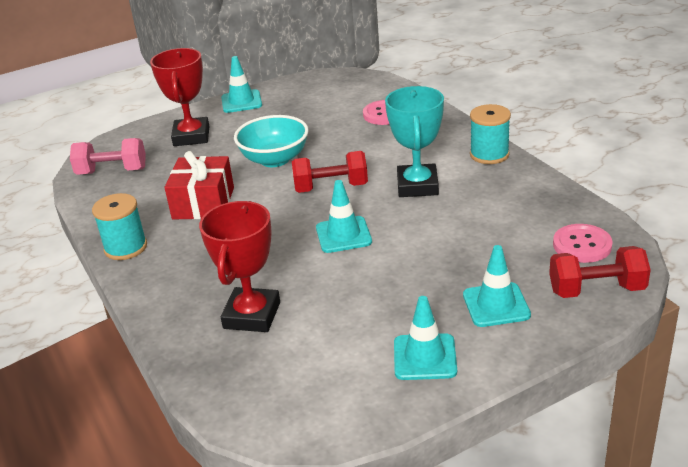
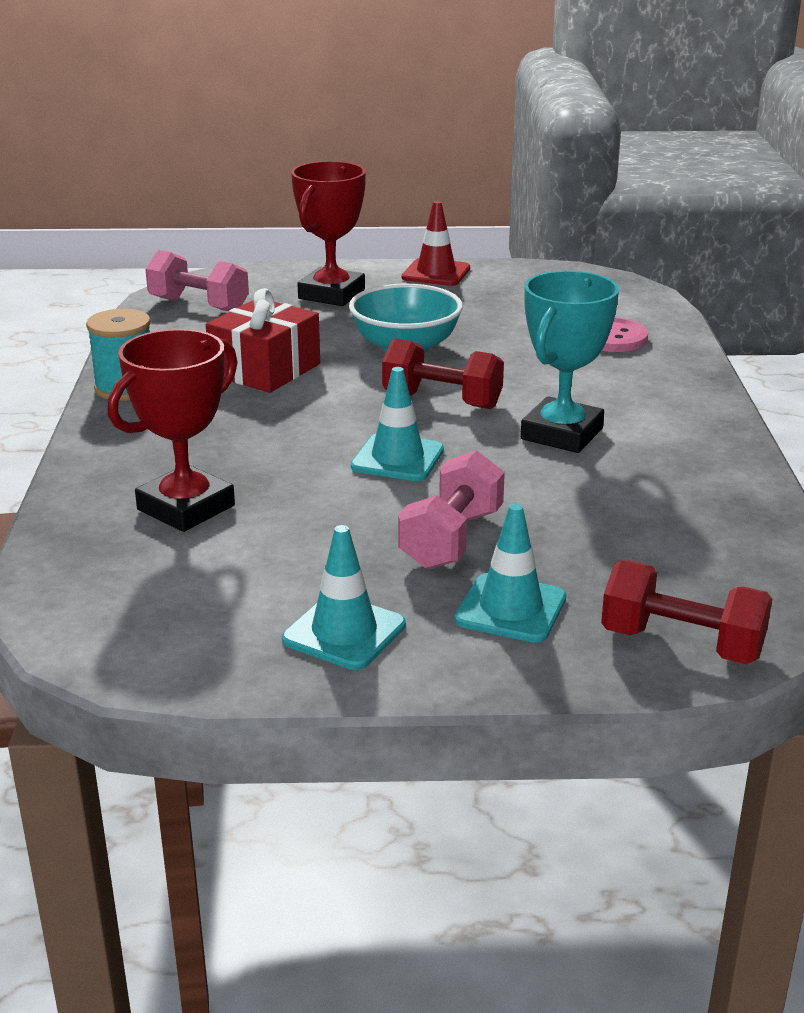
camera: 25 degrees right, 5 degrees down
(241, 102) = (436, 273): turquoise traffic cone -> red traffic cone
(424, 275) = (451, 539): none -> pink dumbbell
(489, 154) = (710, 428): turquoise spool -> none
(582, 245) = (724, 581): pink button -> none

